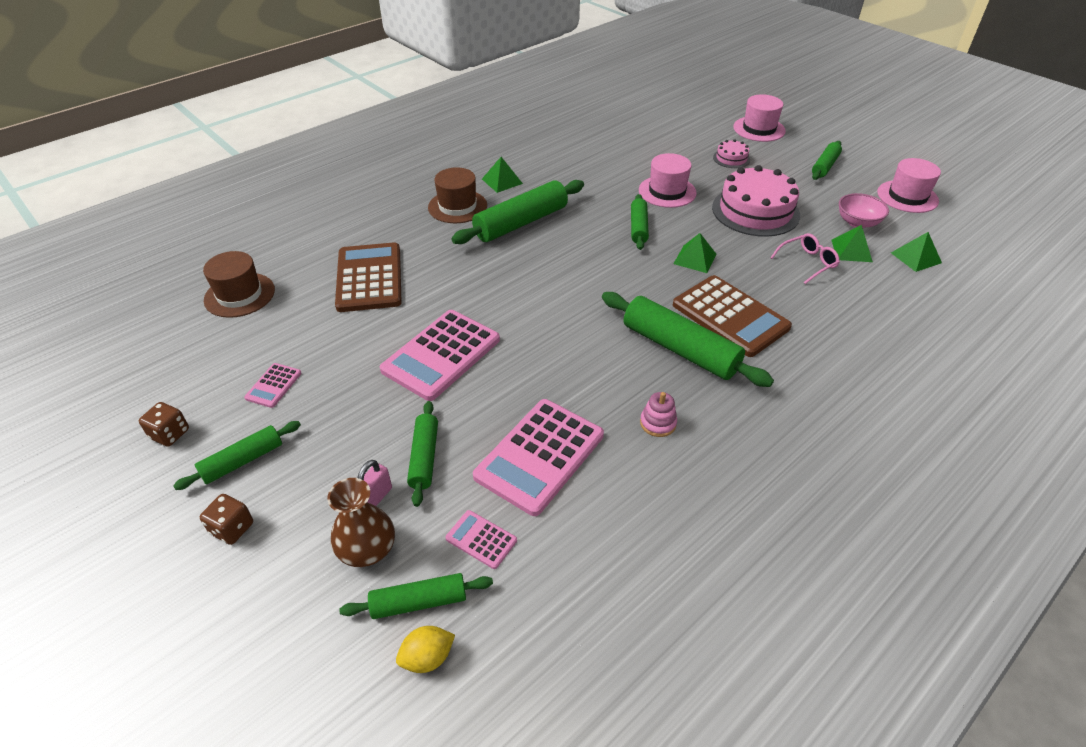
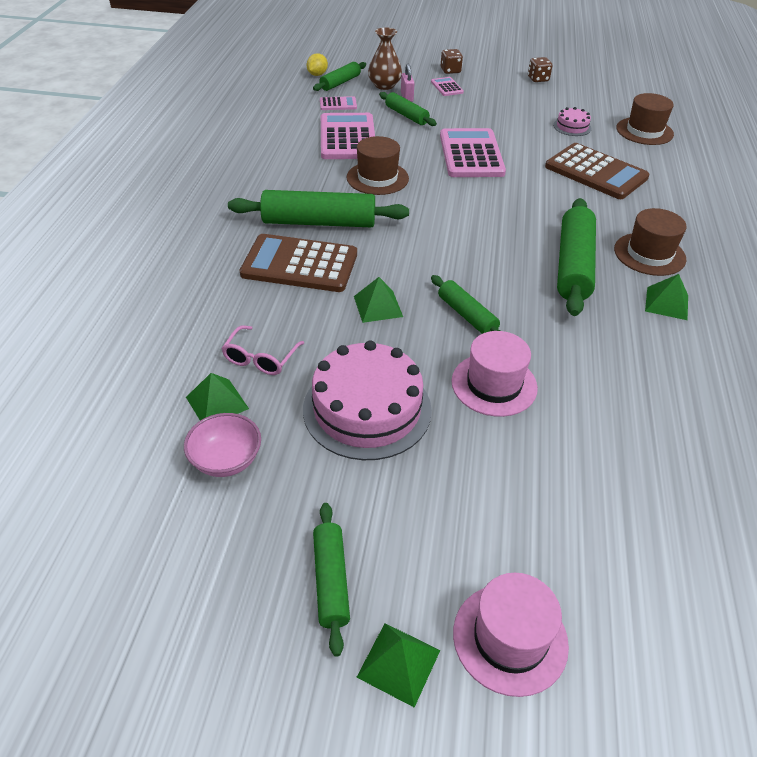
camera: 140 degrees right, 0 degrees up
(243, 461) = (487, 85): green rolling pin -> none
(273, 385) = (532, 108): pink calculator -> pink calculator (447, 87)
(572, 373) = (377, 178): none -> brown hat
(658, 423) = (294, 176): pink stacking toy -> none
(731, 158) = (480, 507): pink cake -> pink cake (572, 127)
(907, 196) = (166, 571): pink hat -> none
(916, 257) = (131, 432): green pyramid -> green pyramid (398, 663)

